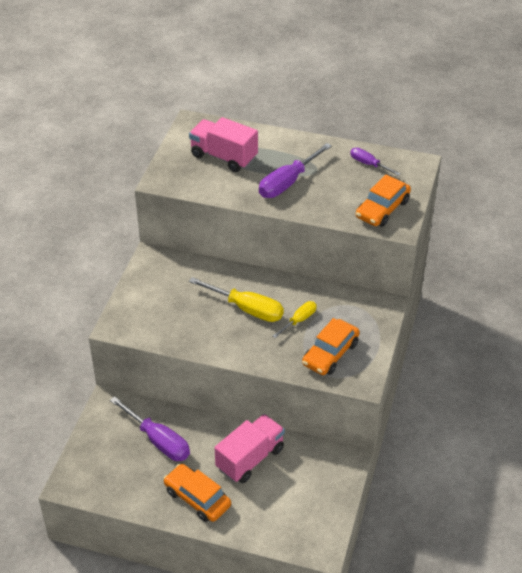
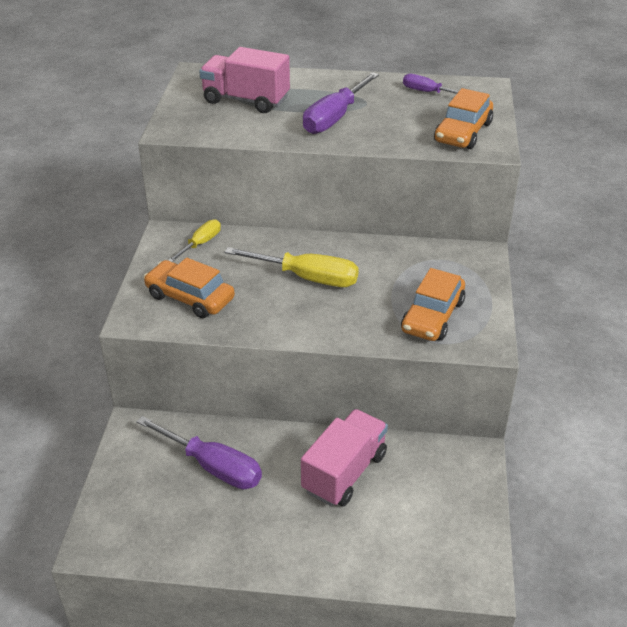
camera: 10 degrees left, 5 degrees down
(197, 498) = (284, 536): orange car -> orange car (190, 297)
(299, 320) = (379, 283): yellow screwdriver -> yellow screwdriver (200, 244)

